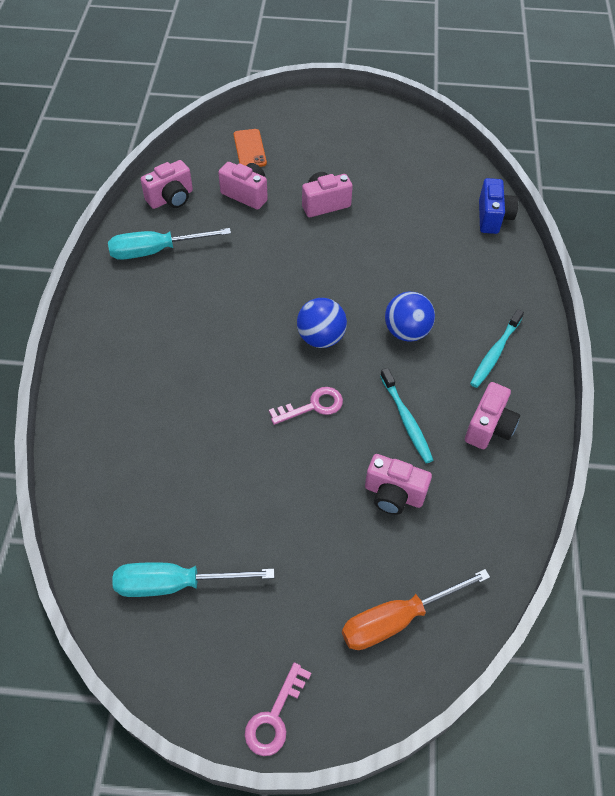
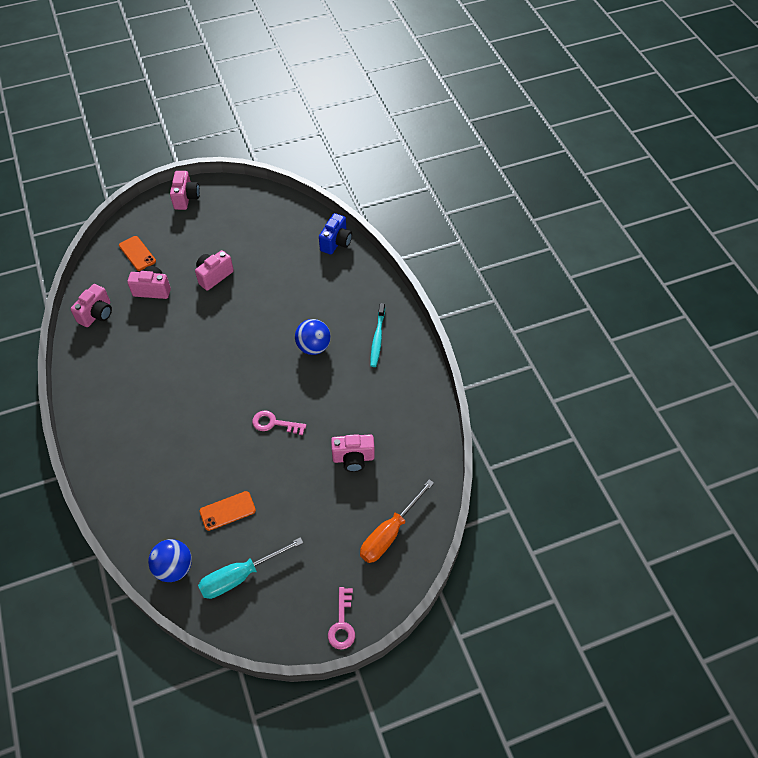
camera: 25 degrees left, 0 degrees up
(156, 251) = (107, 358): turquoise screwdriver -> none
(201, 491) = (227, 511): none -> orange phone
(312, 406) = (274, 423): pink key -> pink key turned 120 degrees counterclockwise
(321, 338) = (257, 374): blue ball -> blue ball (174, 568)
(406, 420) = (340, 407): turquoise toothbrush -> none
(489, 427) = (394, 390): pink camera -> pink camera (186, 198)
(493, 217) = (336, 242): blue camera -> blue camera turned 45 degrees clockwise

